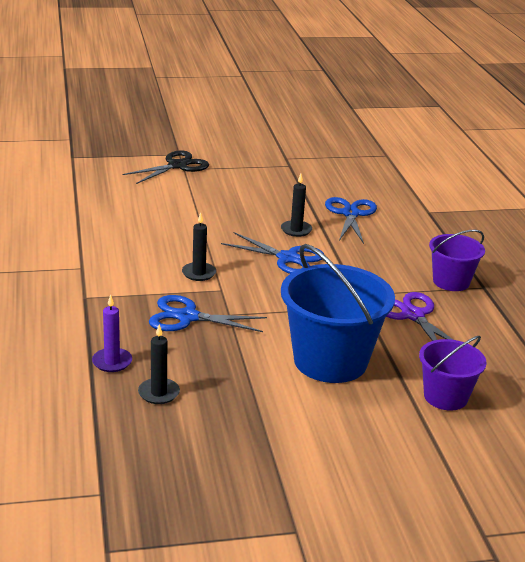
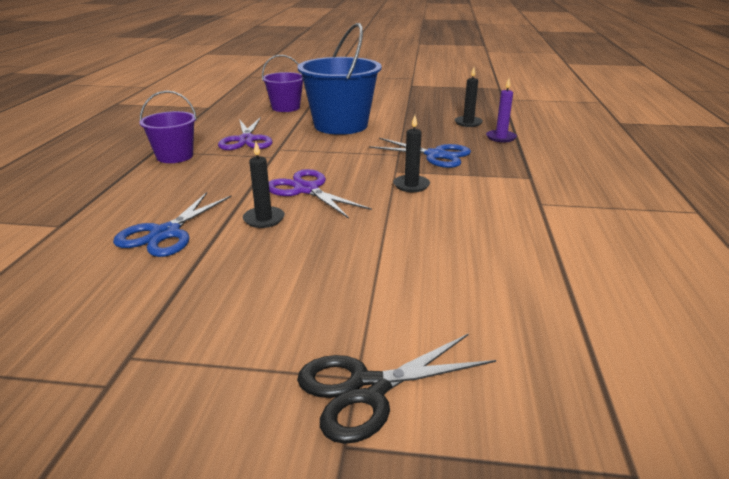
camera: 160 degrees left, 0 degrees up
(287, 258) = (306, 189): blue scissors -> purple scissors

